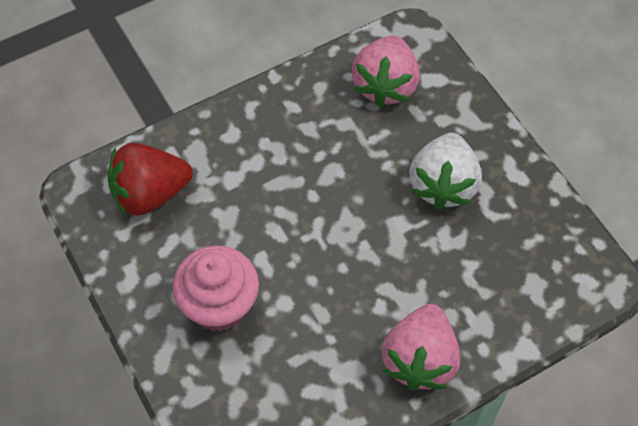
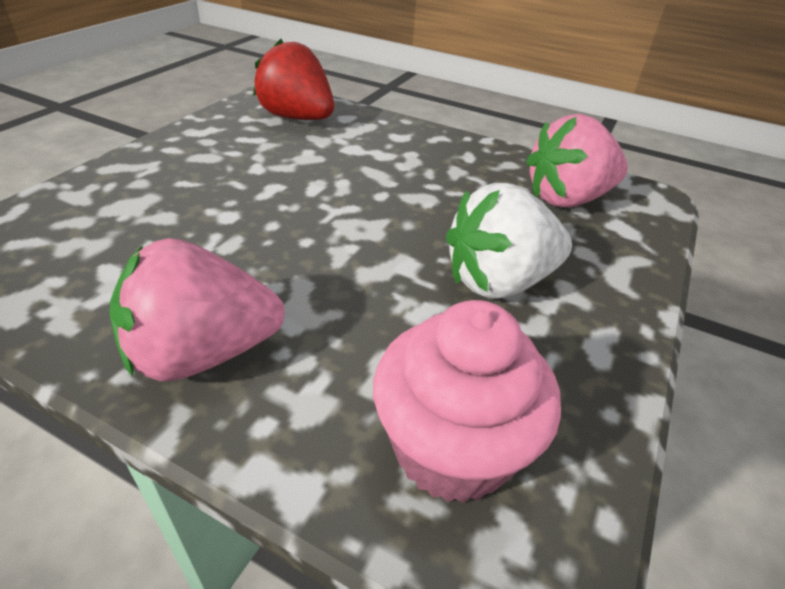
camera: 55 degrees right, 20 degrees down
(219, 305) = (198, 179): pink cupcake -> pink cupcake (452, 449)

